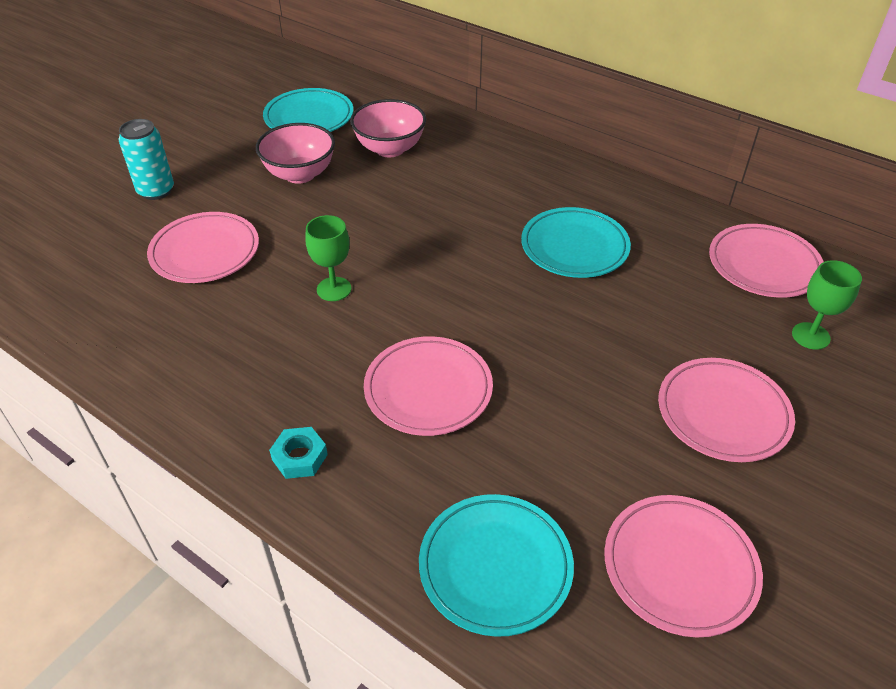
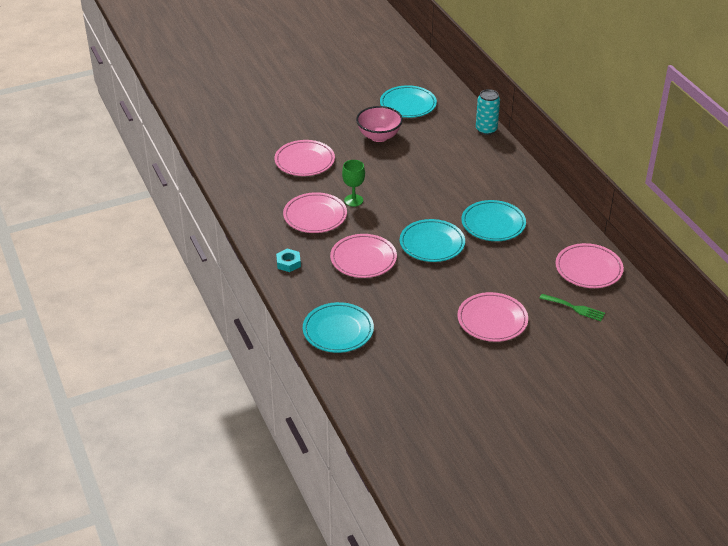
camera: 30 degrees right, 5 degrees down
(156, 191) = (300, 121): turquoise can -> turquoise can (486, 130)
(390, 149) = (438, 138): pink bowl -> none
(515, 315) = (432, 243): none -> turquoise plate
(680, 567) = (413, 361): pink plate -> pink plate (315, 216)
(810, 336) = (575, 308): green goblet -> green fork

